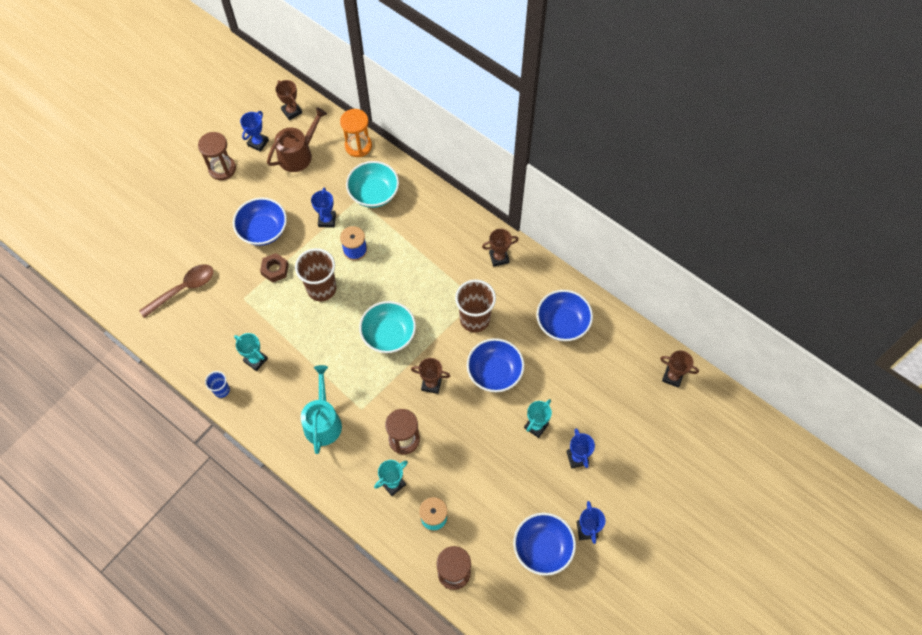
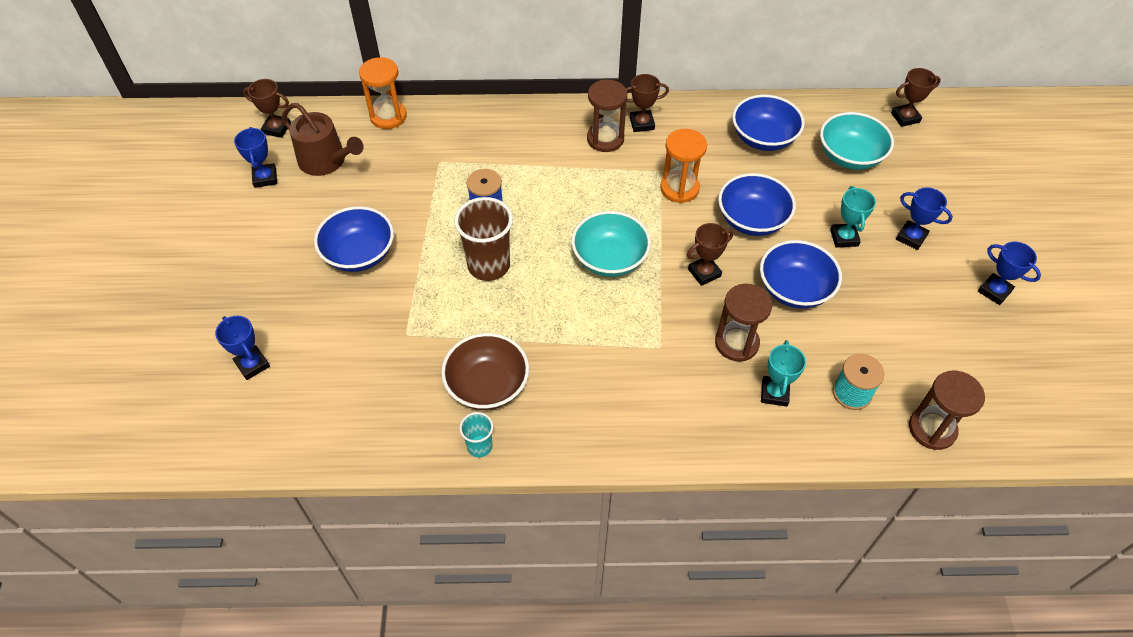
camera: 40 degrees left, 10 degrees down
(183, 289) = (318, 376): brown spoon -> none
(221, 390) = (479, 446): blue cup -> turquoise cup
(222, 169) = (244, 227): brown hourglass -> brown hourglass (605, 139)
(255, 360) = (487, 385): turquoise trophy -> brown bowl
(275, 269) = (414, 282): brown nut -> none
(298, 154) = (326, 161): brown watering can -> brown watering can turned 120 degrees clockwise
(323, 421) = (632, 390): turquoise watering can -> none
(327, 220) = (425, 200): blue trophy -> blue trophy (252, 364)
(374, 193) = (451, 146): turquoise bowl -> turquoise bowl (849, 156)
(474, 319) = (679, 188): brown cup -> orange hourglass
(499, 257) = (642, 123): brown trophy -> brown trophy turned 45 degrees clockwise
(542, 548) = (979, 338): blue bowl -> blue bowl (794, 289)

